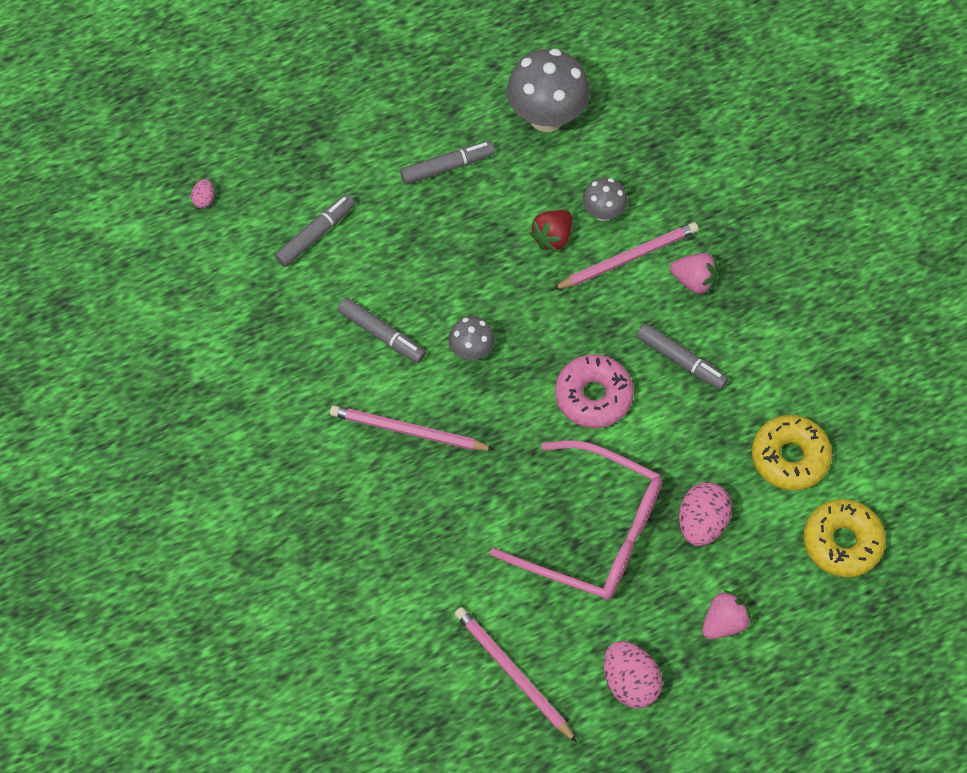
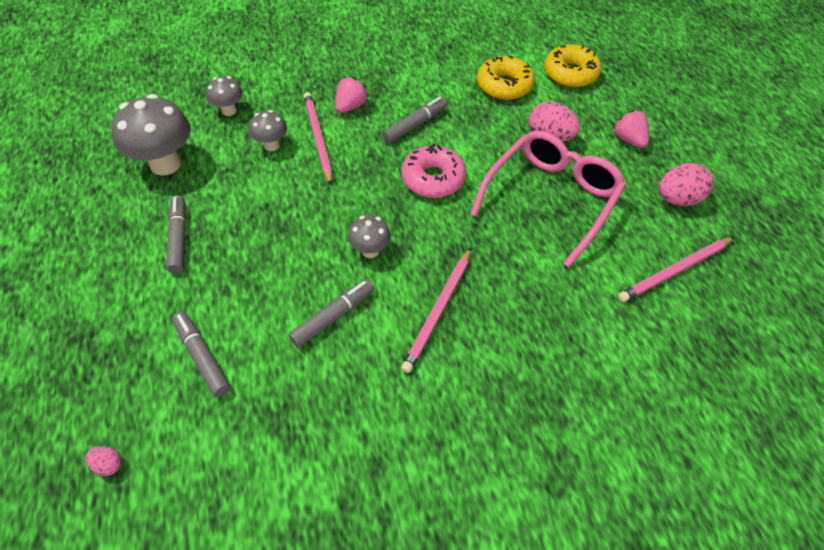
camera: 80 degrees left, 10 degrees down
(552, 237) = (281, 179): red strawberry -> none
(649, 150) = (229, 110): none -> grey mushroom

